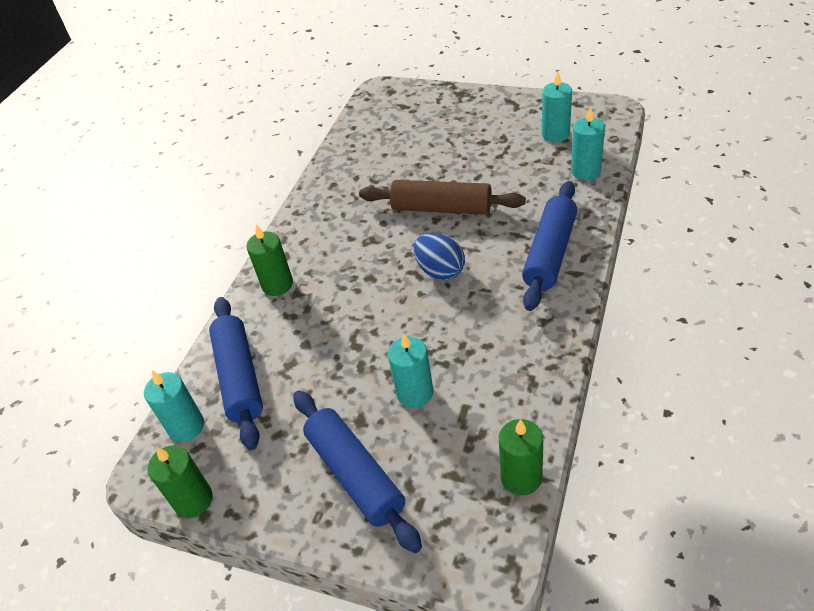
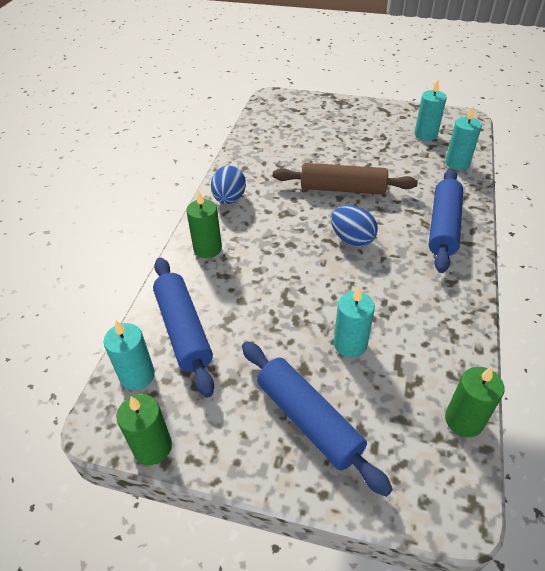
camera: 10 degrees left, 0 degrees up
(310, 224) = (229, 199): none -> blue egg

